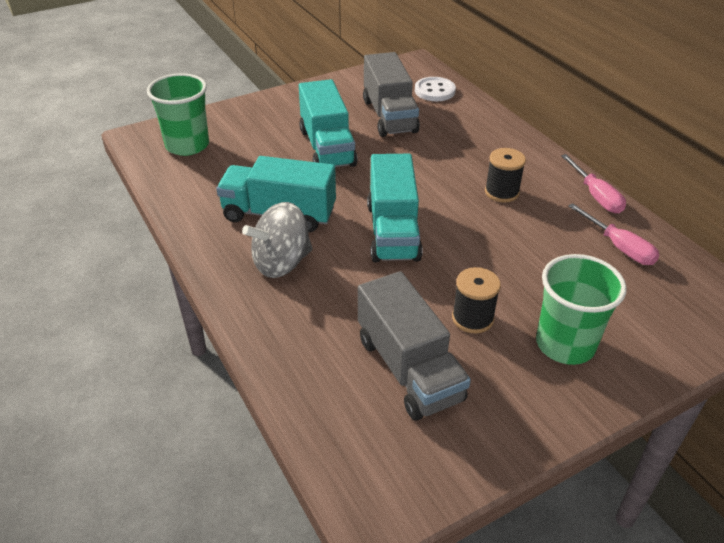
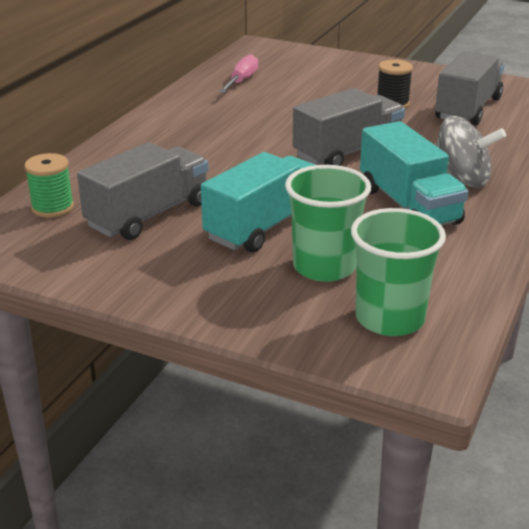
camera: 125 degrees left, 10 degrees down
(393, 231) = (348, 152): turquoise truck -> grey truck
(434, 91) = (52, 207): white button -> green spool
(501, 192) = (226, 128): black spool -> none
(565, 344) = (368, 78): green cup -> green cup (324, 267)
(596, 196) = (182, 97): pink screwdriver -> none

